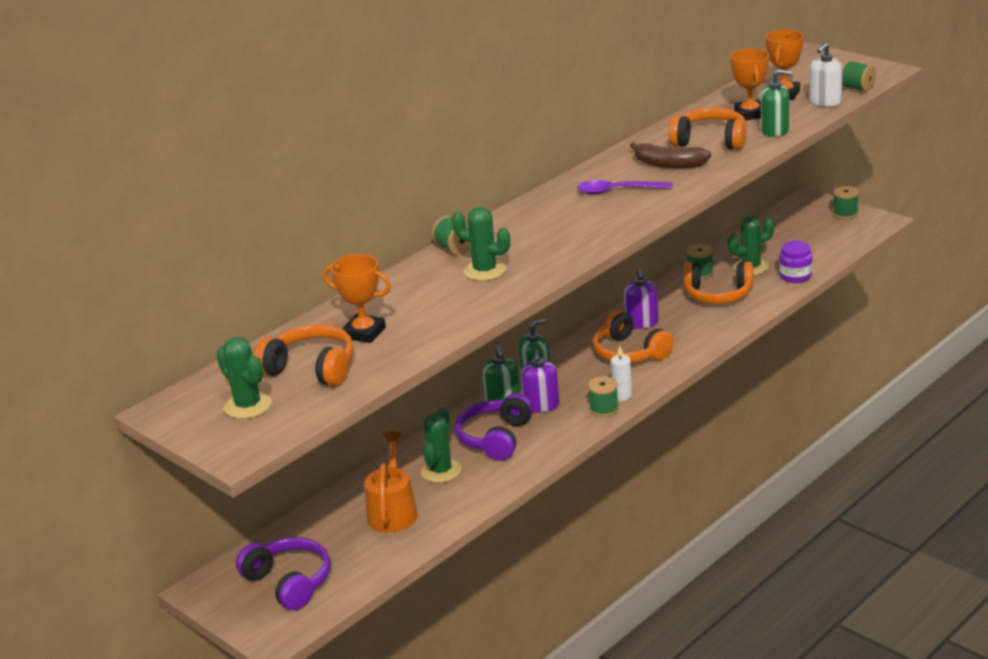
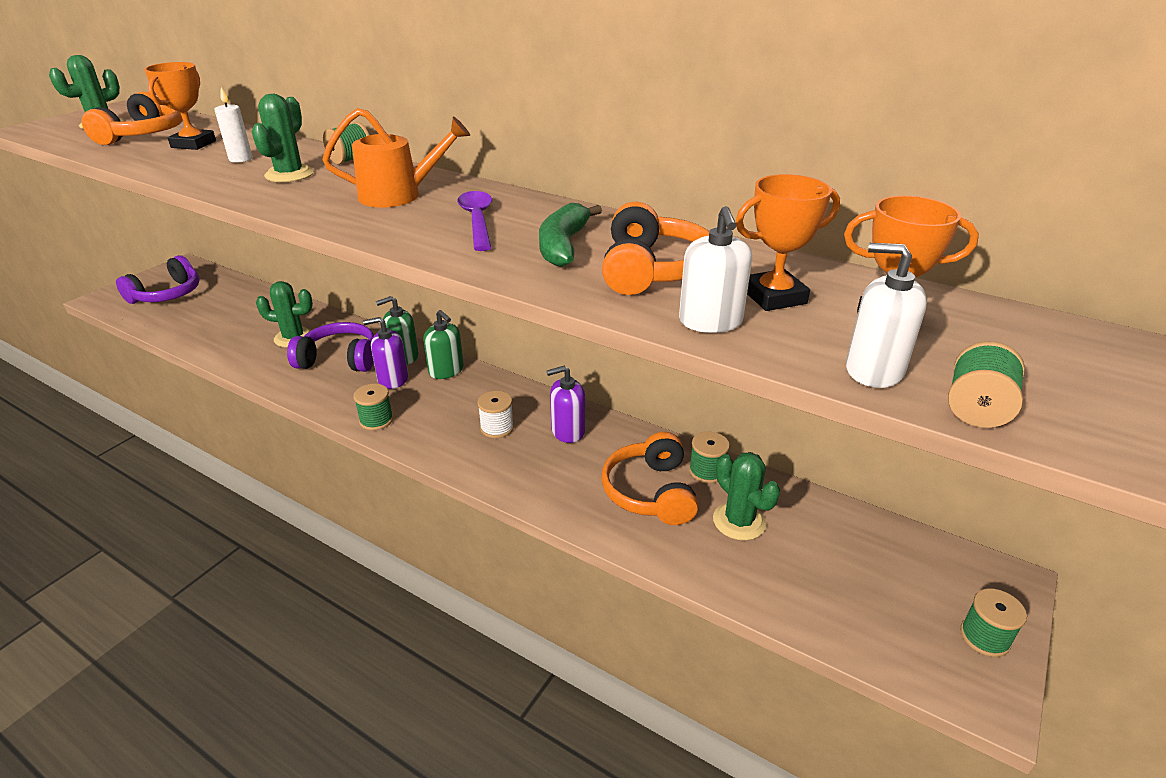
camera: 75 degrees right, 5 degrees up
(393, 511) = (242, 323): orange watering can -> orange watering can (400, 195)
(622, 396) = (400, 431): white candle -> white candle (240, 159)
(629, 352) = (497, 428): orange headphones -> white spool
(669, 164) = (563, 246): brown banana -> green banana
(775, 130) = (710, 321): green soap dispenser -> white soap dispenser
(795, 276) = (727, 574): purple jar -> none

